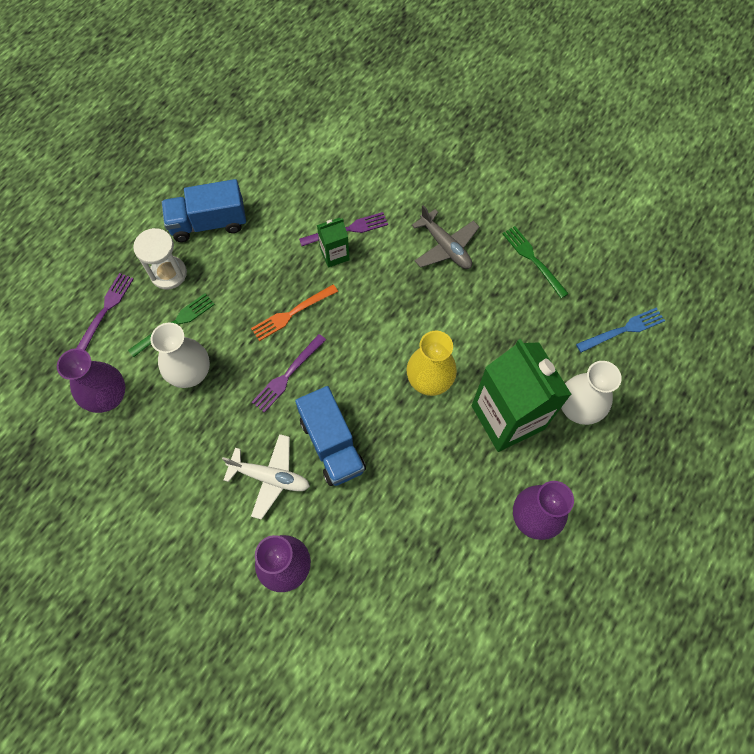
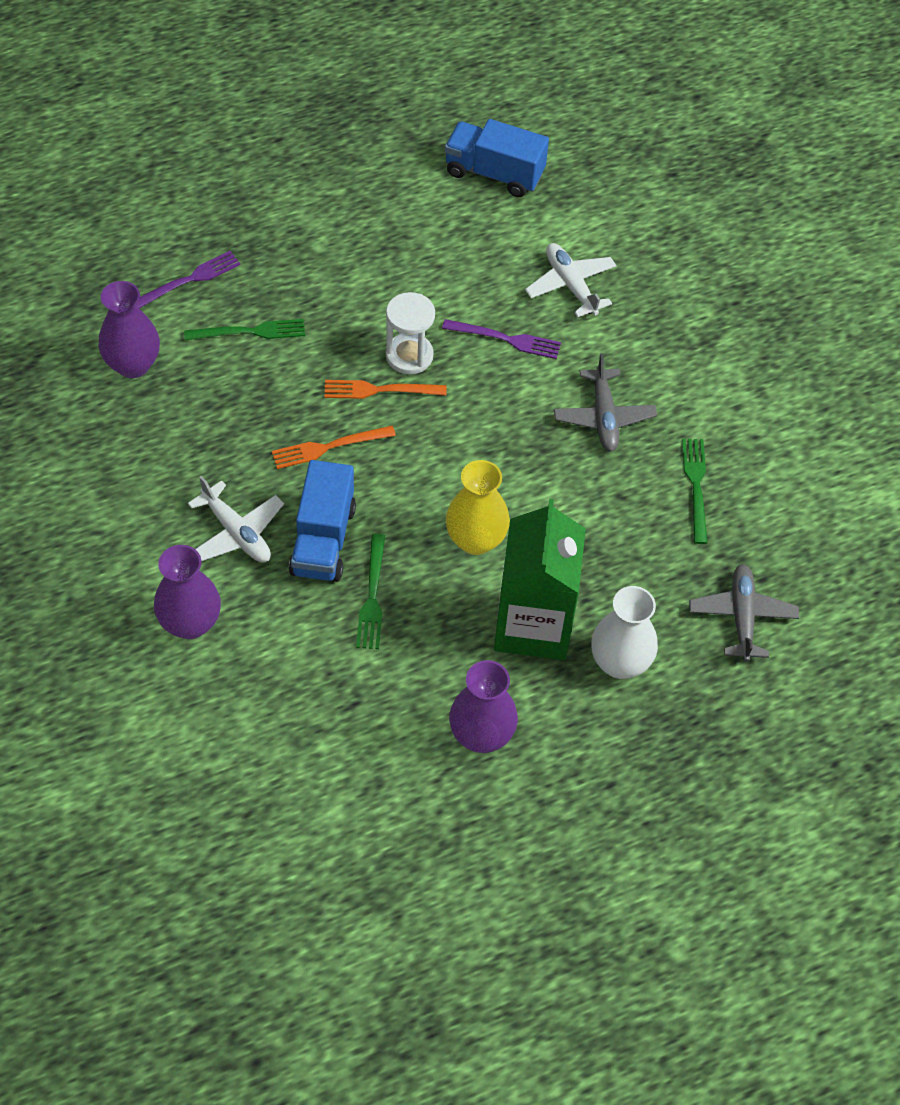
camera: 30 degrees right, 10 degrees down
(168, 273) = (280, 279): white hourglass -> white hourglass (409, 355)
(191, 373) = (231, 389): white vase -> none
(208, 223) = (359, 251): blue truck -> blue truck (494, 173)
(287, 375) = (328, 447): purple fork -> orange fork
(334, 254) = (472, 357): green carton -> none
(360, 170) = (570, 285): none -> white plane
(393, 465) = (372, 596): none -> green fork
(623, 330) = (742, 617): blue fork -> grey plane

